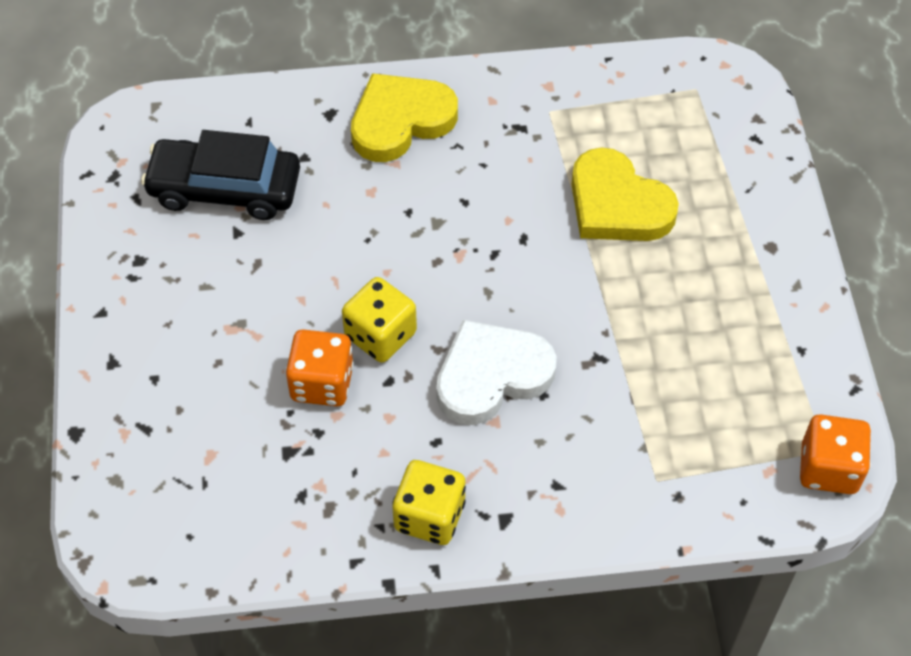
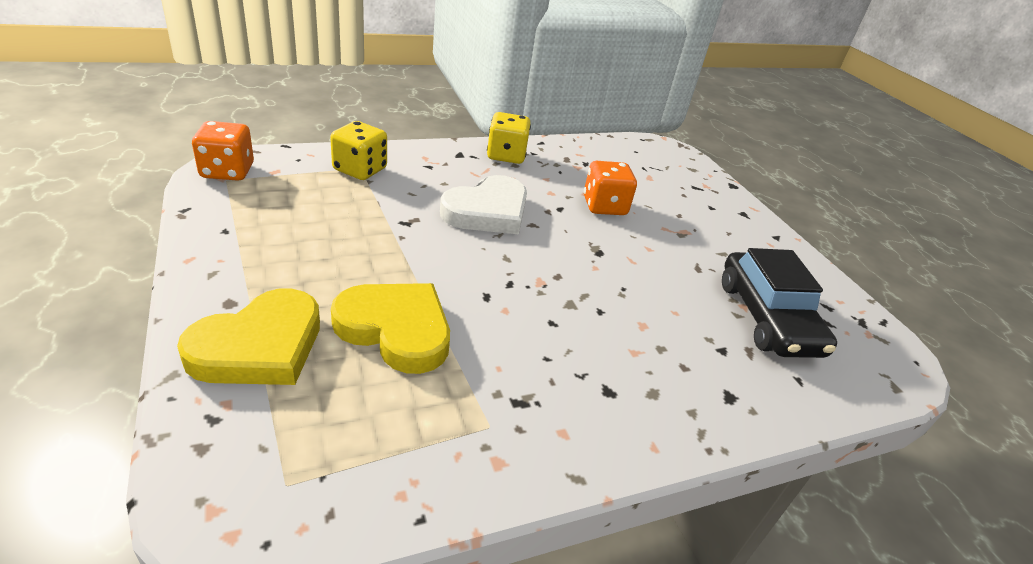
camera: 160 degrees right, 20 degrees down
(225, 188) = (767, 318): black car -> black car turned 90 degrees clockwise
(380, 335) = (579, 230): yellow dice -> yellow dice (360, 169)
(400, 121) = (653, 395): yellow heart -> yellow heart (259, 346)

